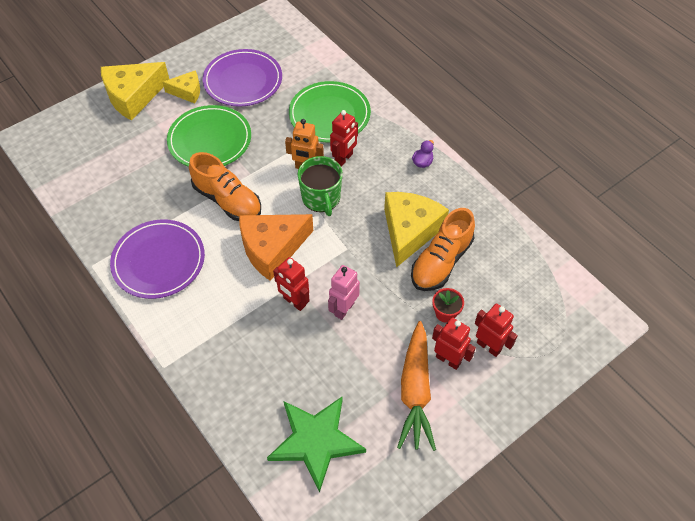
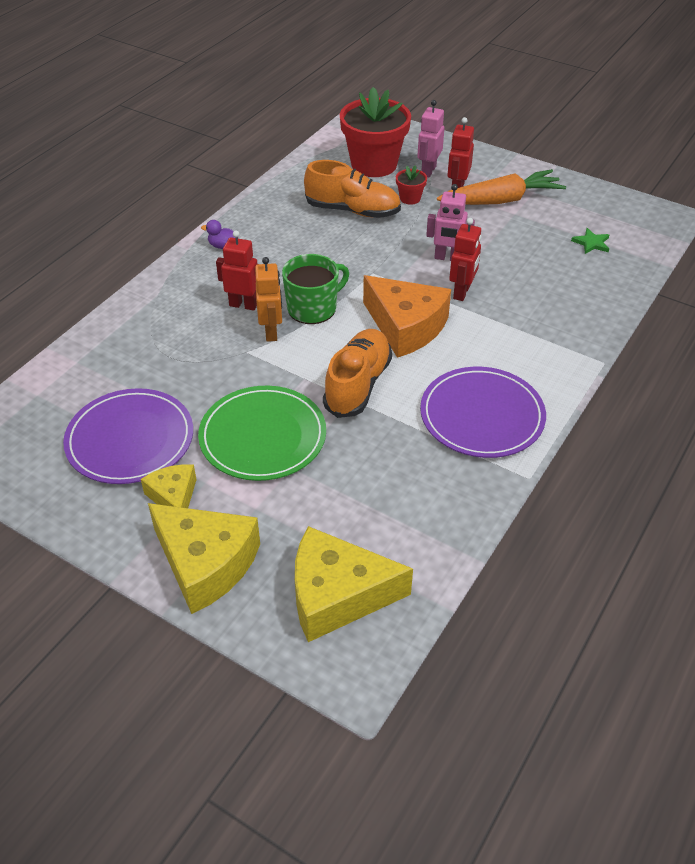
camera: 110 degrees left, 10 degrees down
(316, 441) = (591, 243): green star -> green star, size x0.41
(329, 114) = (171, 335): green plate -> none
(409, 231) = (325, 236): yellow cheese -> yellow cheese (337, 595)
(489, 346) = (428, 171): red robot -> pink robot
(514, 303) = (374, 164): none -> red flower pot

